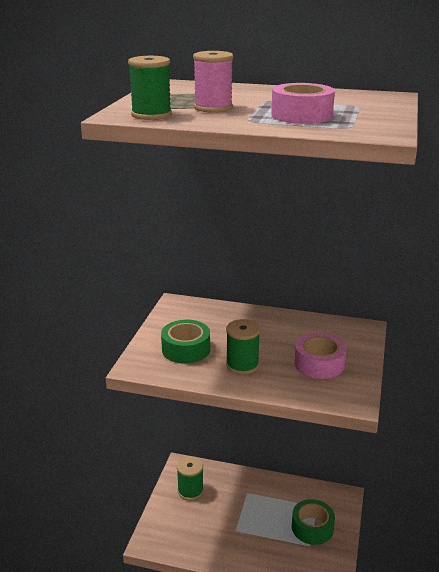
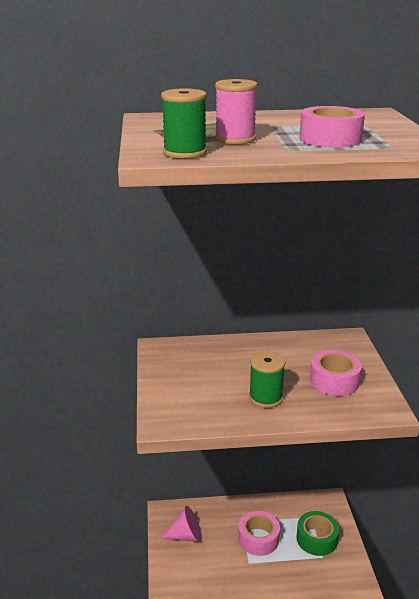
camera: 20 degrees left, 0 degrees up
(186, 349) = (200, 393): green tape -> none
(190, 491) = (186, 535): green spool -> pink cone
(255, 512) = (258, 538): none -> pink tape

